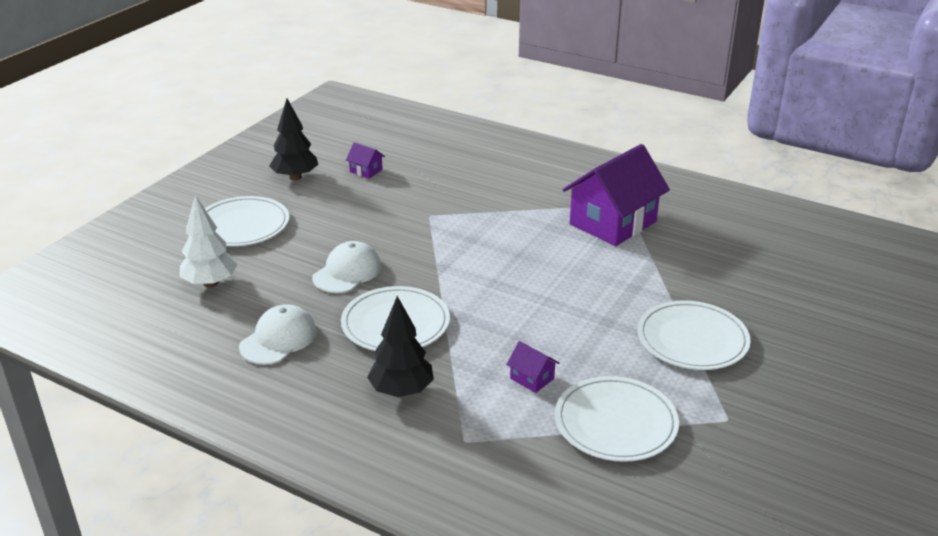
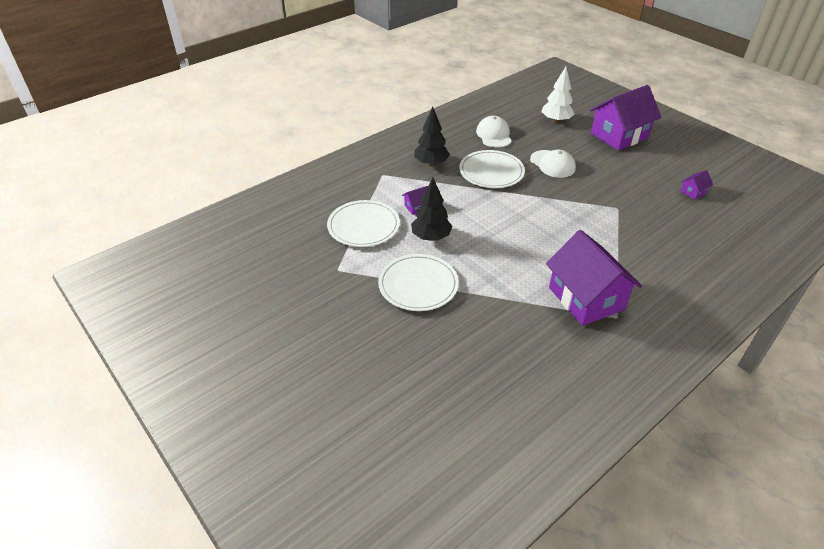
camera: 110 degrees right, 10 degrees up
(242, 225) = (619, 135): white plate -> purple house
(278, 339) = (494, 135): white cap -> white cap turned 150 degrees counterclockwise
(295, 177) = (684, 161): black tree -> black tree (431, 237)

